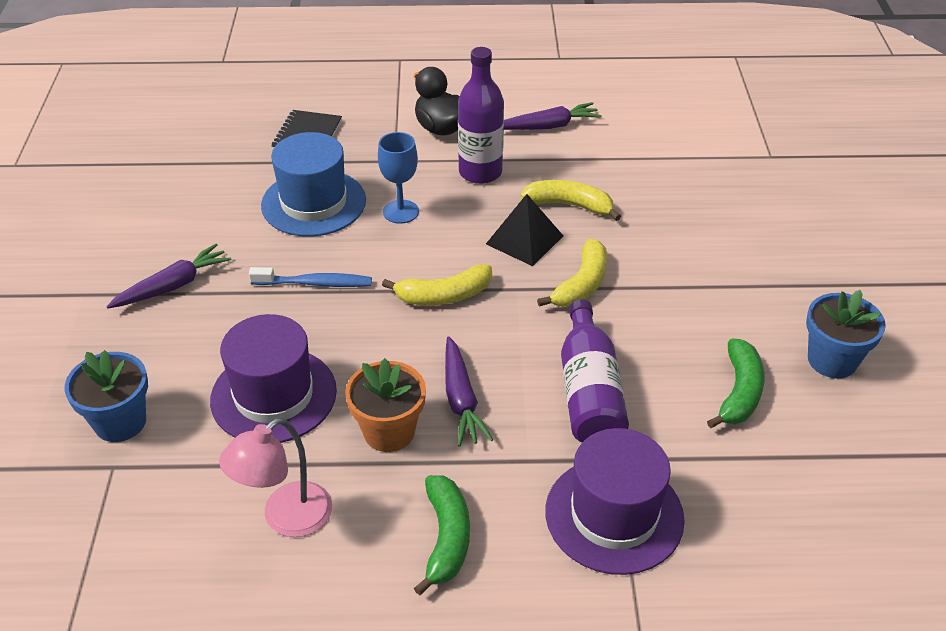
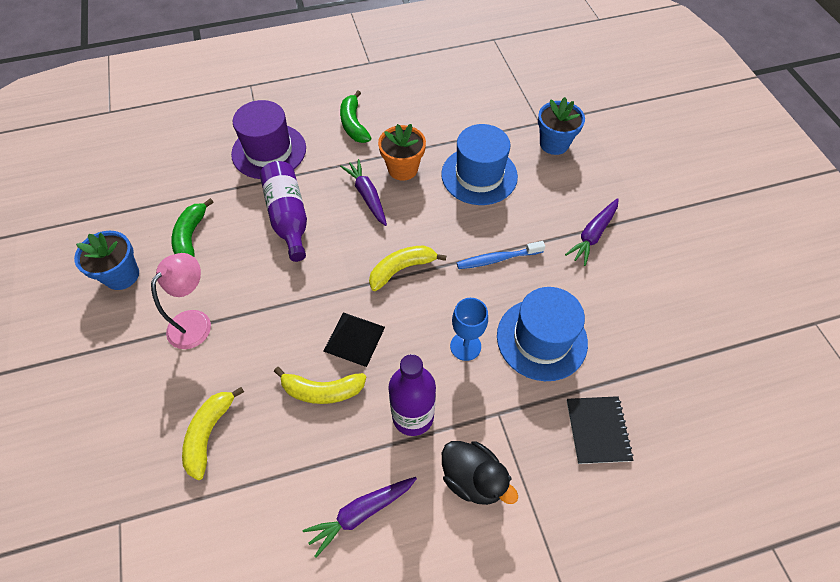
camera: 165 degrees right, 15 degrees up
(273, 395) = (479, 175): purple hat -> blue hat
(286, 519) = (437, 117): pink lamp -> pink lamp (195, 321)
(581, 284) = (302, 302): yellow banana -> yellow banana (209, 434)

